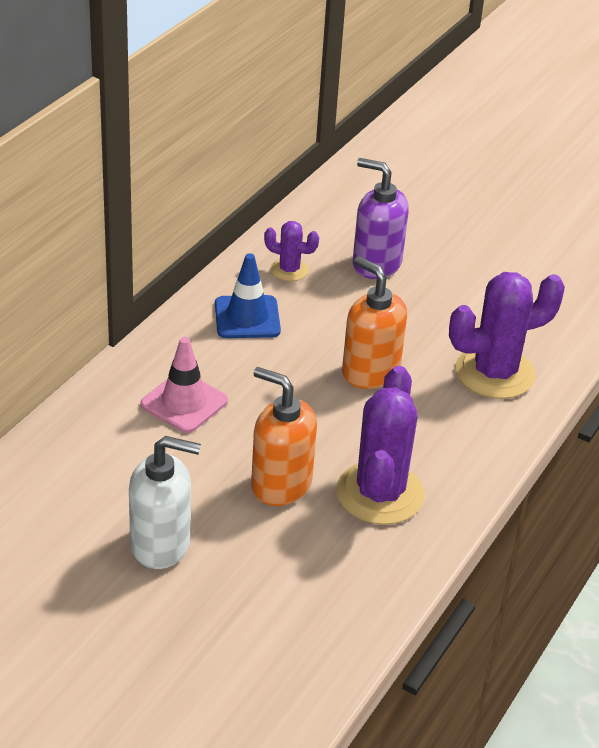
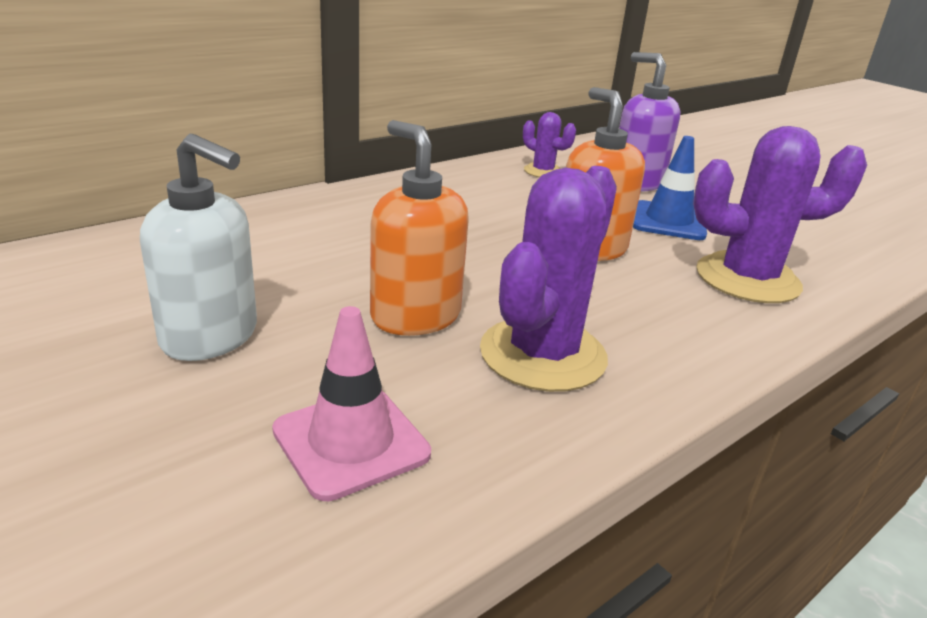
camera: 20 degrees right, 10 degrees down
(184, 403) = (360, 229): pink traffic cone -> pink traffic cone (351, 442)
(247, 317) = (478, 190): blue traffic cone -> blue traffic cone (668, 221)

